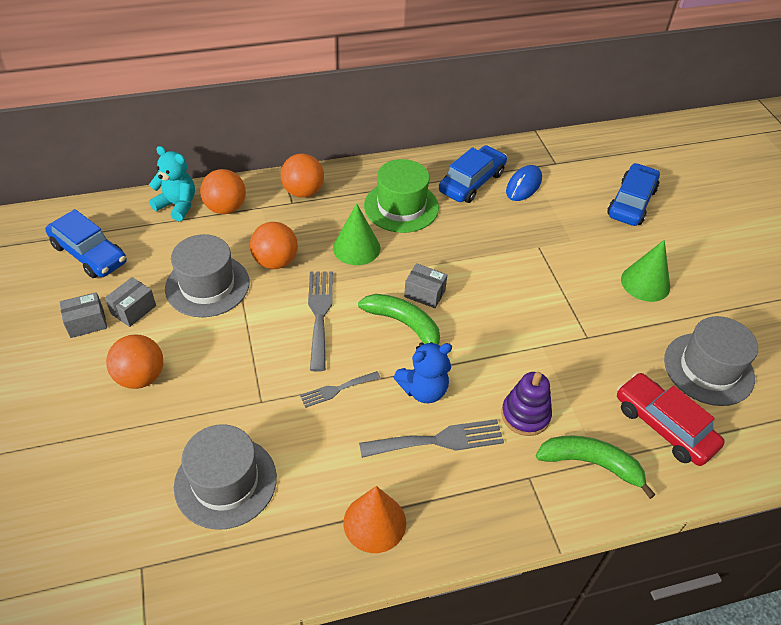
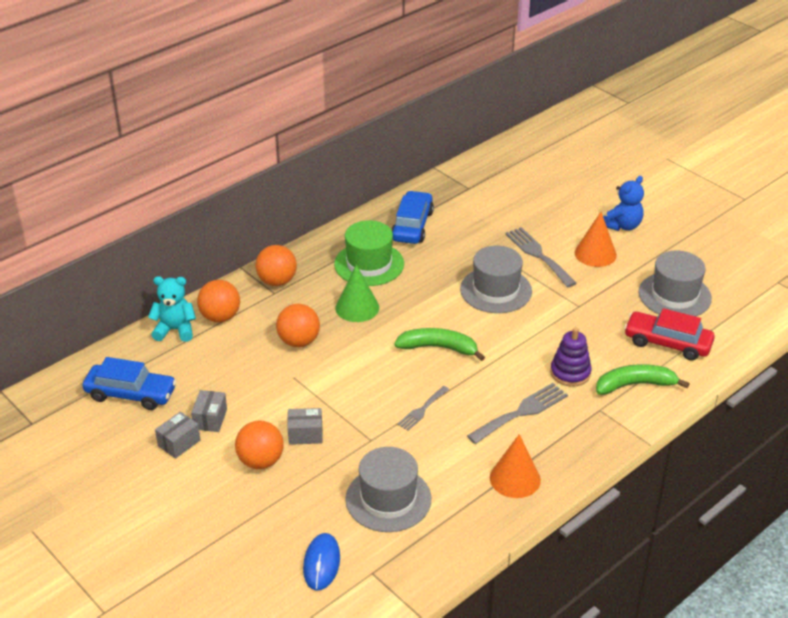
camera: 25 degrees left, 10 degrees down
(207, 285) = (257, 379): grey hat -> grey hat (496, 290)
(319, 314) = (367, 365): grey fork -> grey fork (538, 255)
(423, 390) = (486, 385): blue teddy bear -> blue teddy bear (622, 226)
(424, 293) = (437, 321): grey box -> grey box (305, 434)
(523, 185) = (455, 214): blue mouse -> blue mouse (321, 563)
(631, 203) = (547, 199): blue car -> none
(645, 283) = (595, 254): green cone -> orange cone

